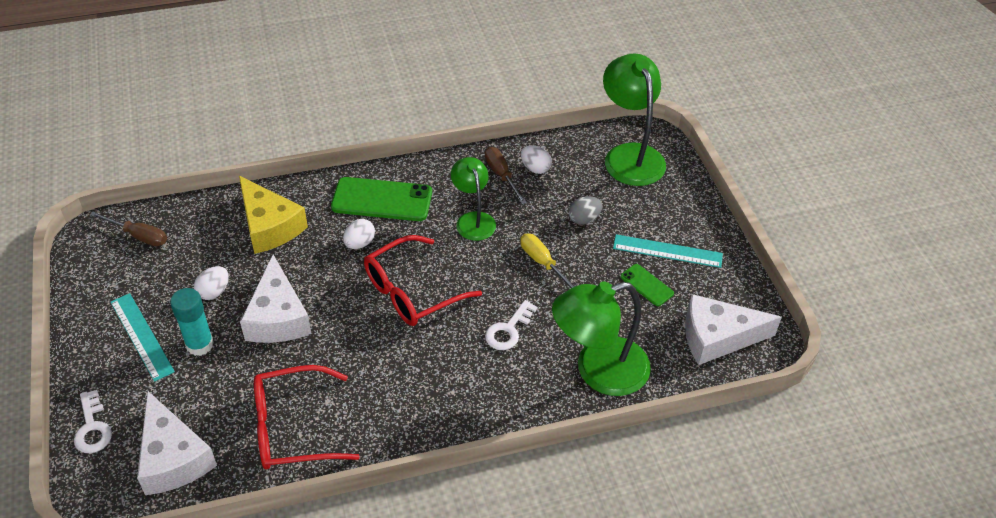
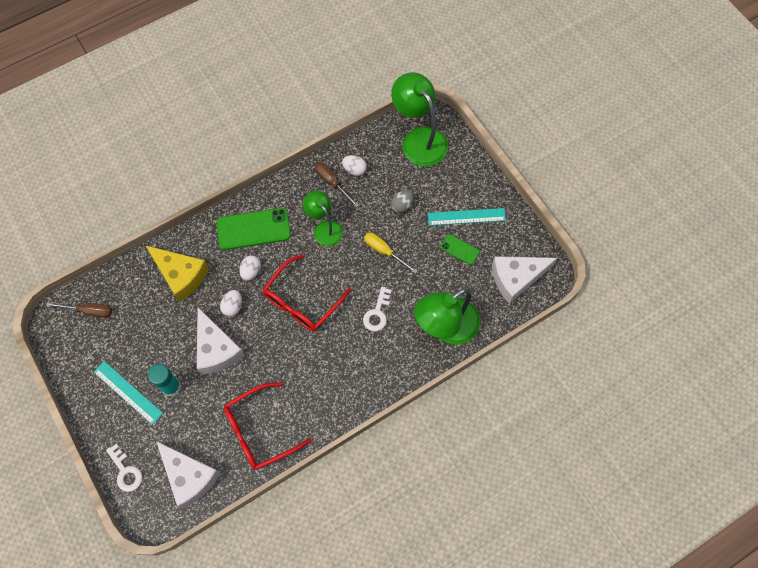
camera: 15 degrees left, 20 degrees up
(214, 292) = (163, 342): white egg -> white egg (233, 306)

